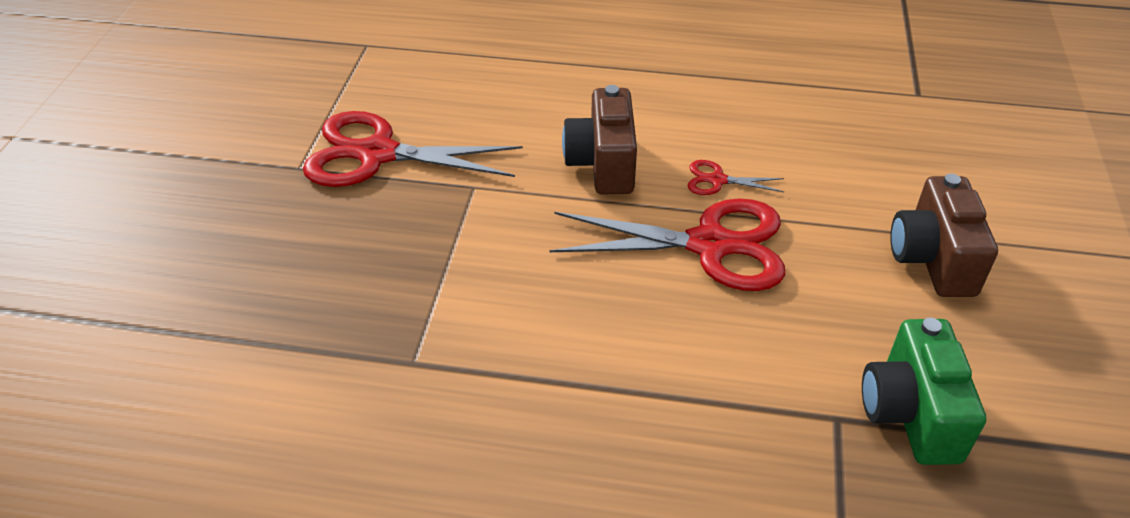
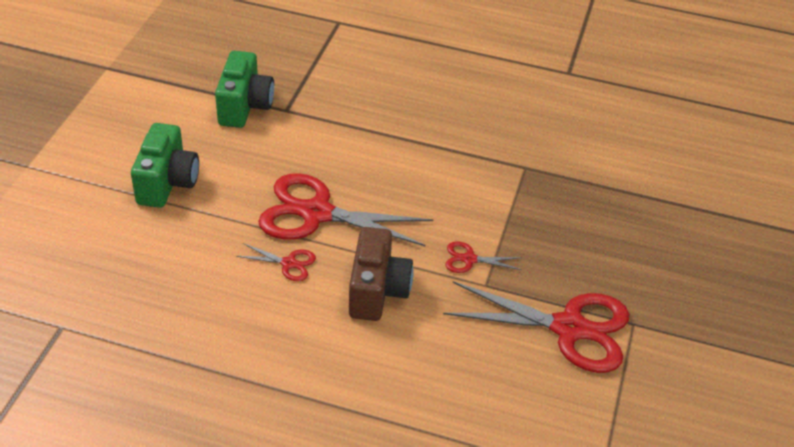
camera: 175 degrees left, 0 degrees up
(496, 212) = (469, 259): none -> red scissors
(932, 259) = (167, 183): brown camera -> green camera

